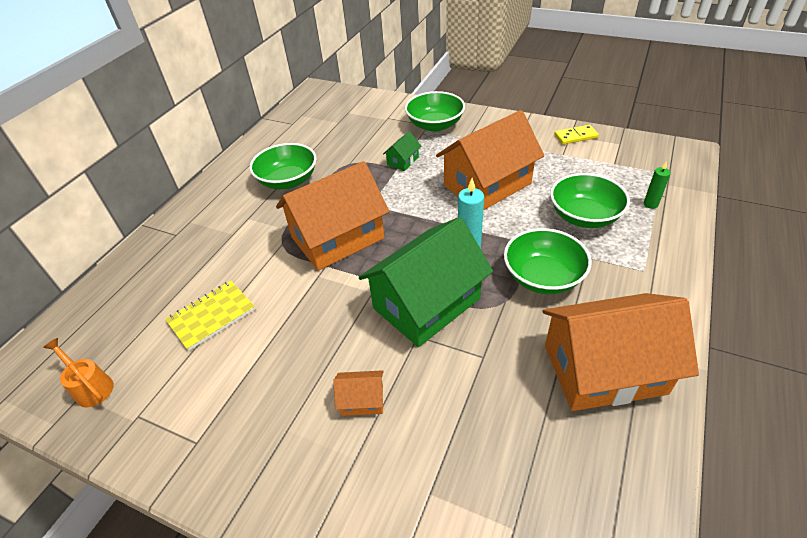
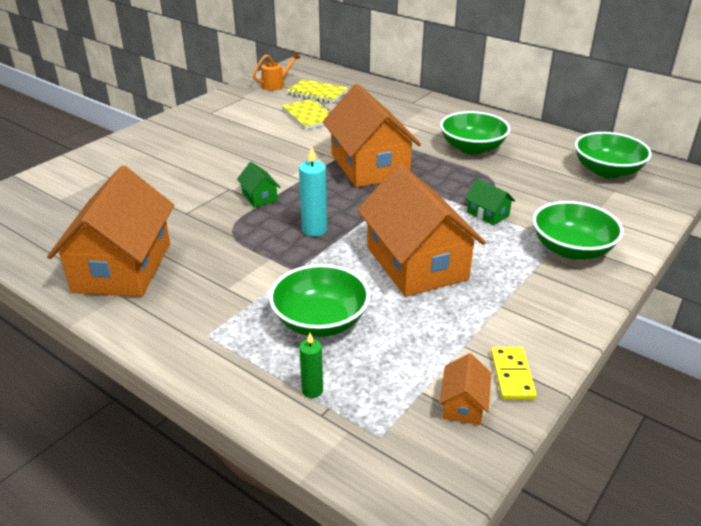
camera: 100 degrees right, 10 degrees down
(134, 328) = (317, 93): none -> yellow notebook
(362, 400) = (192, 161): orange house -> orange house (463, 404)
(426, 303) = (259, 197): green house -> green house, size x0.41
(543, 277) = (246, 264): green bowl -> green bowl (607, 171)

